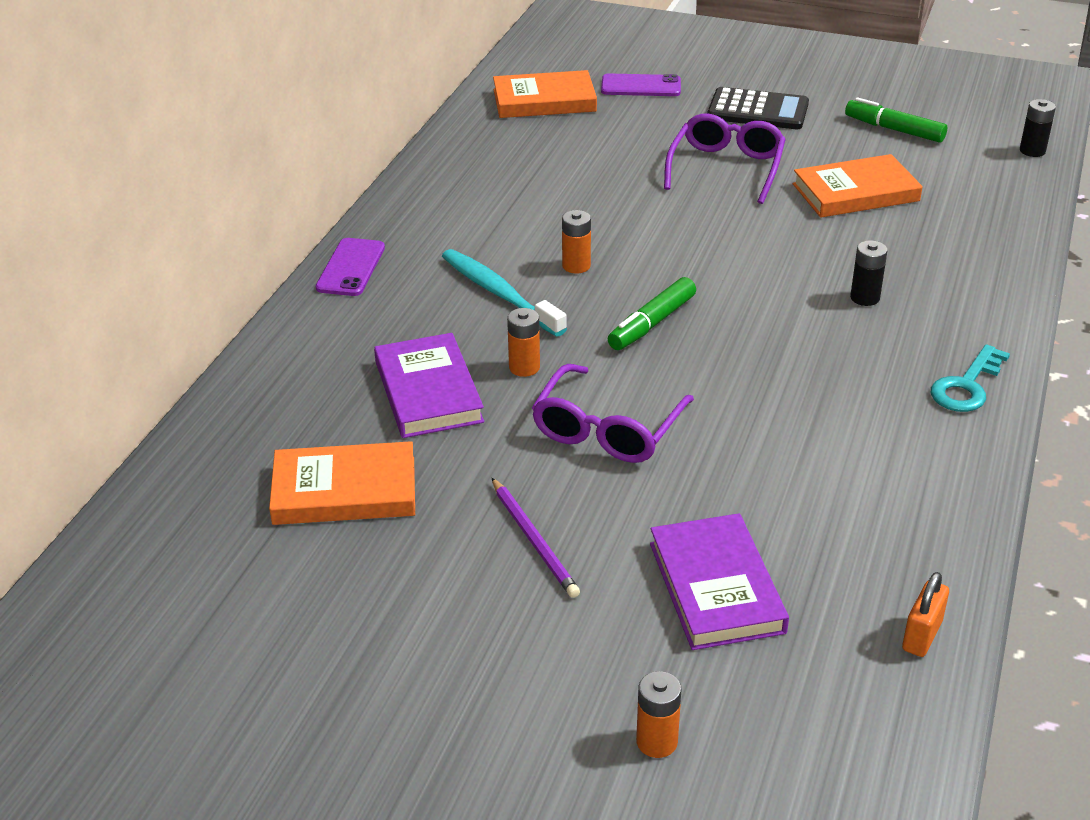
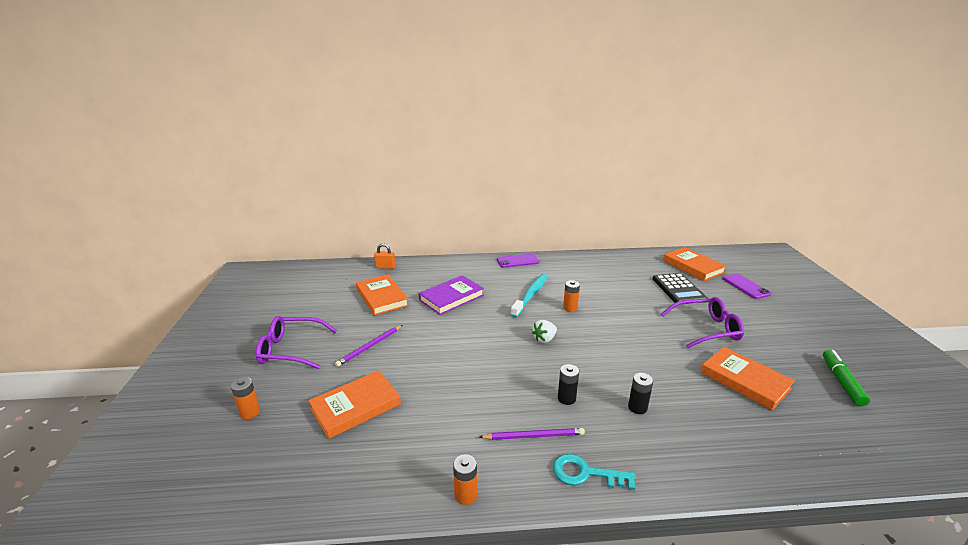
camera: 65 degrees right, 10 degrees down
(524, 367) = (483, 314): orange battery -> orange battery (465, 495)
(607, 430) = (454, 347): purple glasses -> purple glasses (290, 349)
(651, 323) = (544, 339): green marker -> white strawberry
(716, 587) = (356, 406): purple book -> orange book
(758, 110) = (780, 326): black calculator -> black calculator (678, 289)
(879, 408) = (534, 436): none -> purple pencil
(922, 636) = (339, 496): orange padlock -> orange padlock (385, 267)
(1032, 151) = (922, 458): black battery -> black battery (566, 398)

